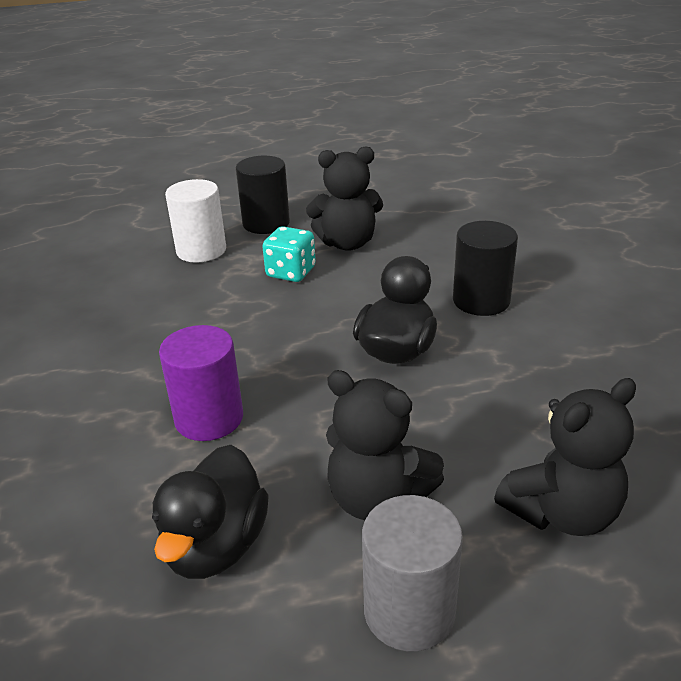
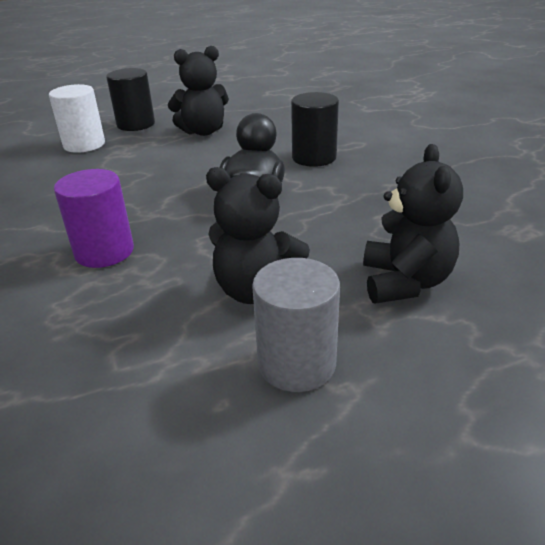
camera: 10 degrees left, 0 degrees up
(215, 546) = (121, 339): black duck -> none
(291, 272) = (160, 152): turquoise dice -> none
(562, 512) = (405, 282): black teddy bear -> black teddy bear turned 45 degrees counterclockwise

